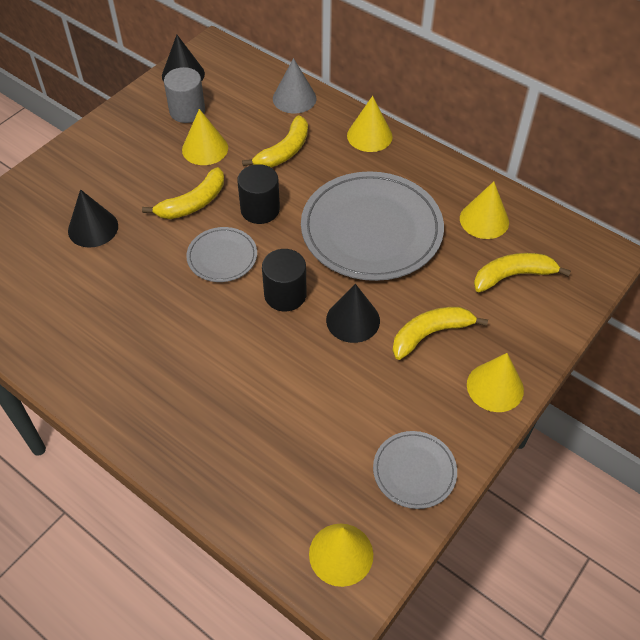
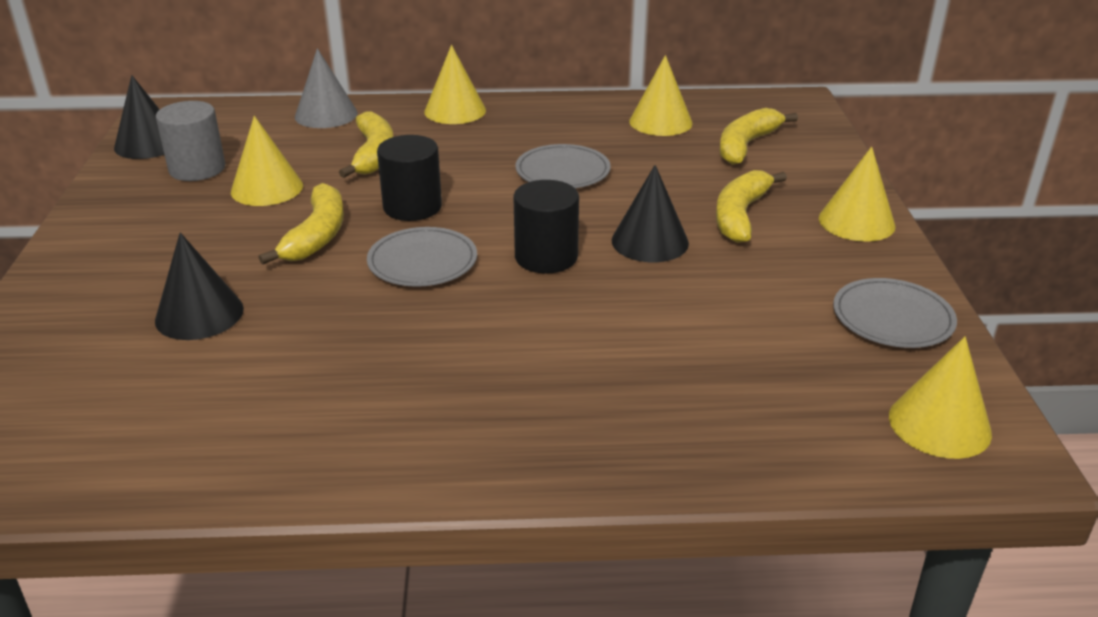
camera: 40 degrees left, 20 degrees down
(371, 230) = (562, 171): grey plate -> grey plate, size x0.48

